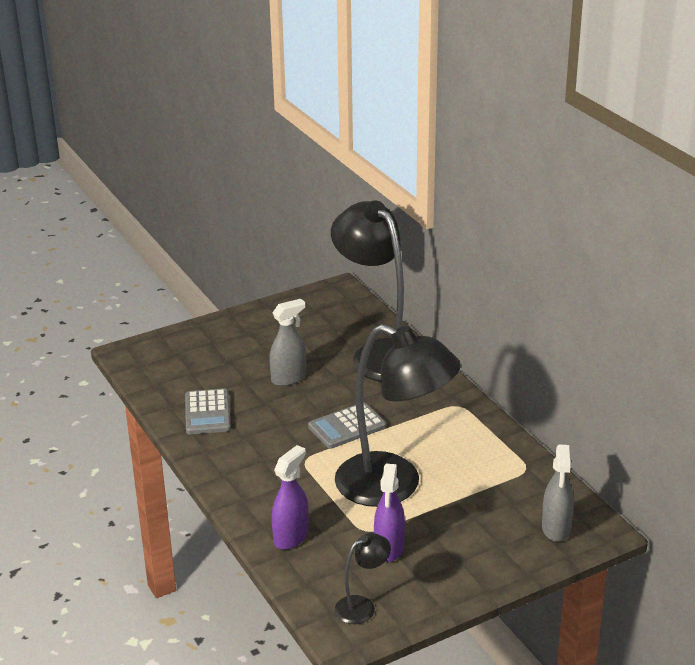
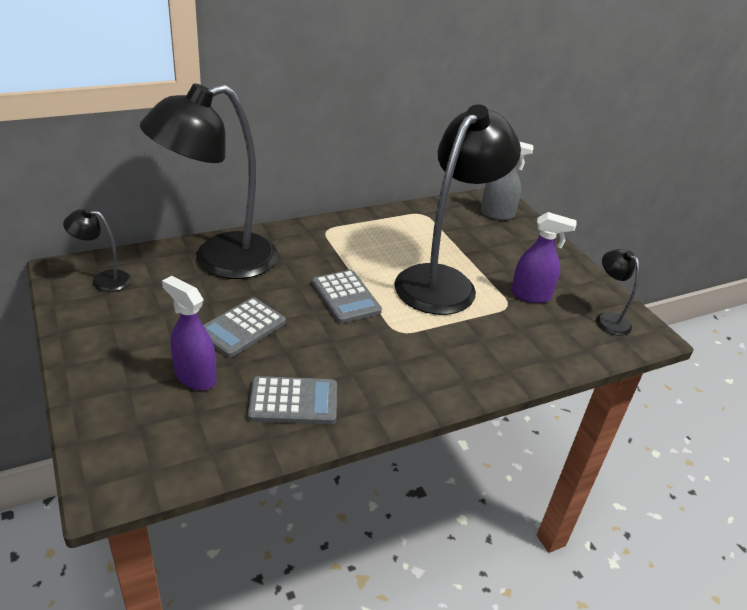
camera: 90 degrees left, 5 degrees up
(289, 378) = (242, 328): grey spray bottle -> grey calculator
(291, 537) = (522, 352): purple spray bottle -> purple spray bottle (195, 377)
(332, 307) = (103, 280): none -> black lamp

